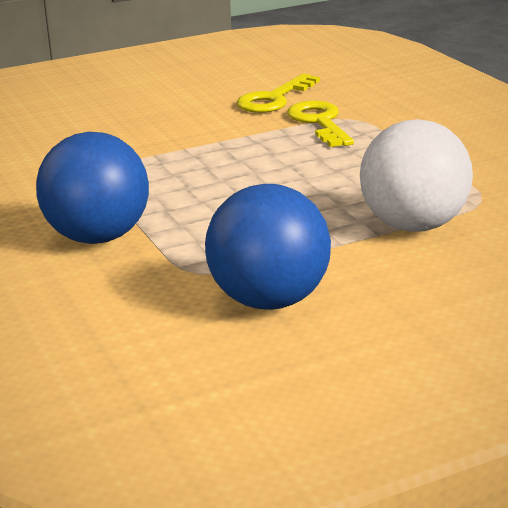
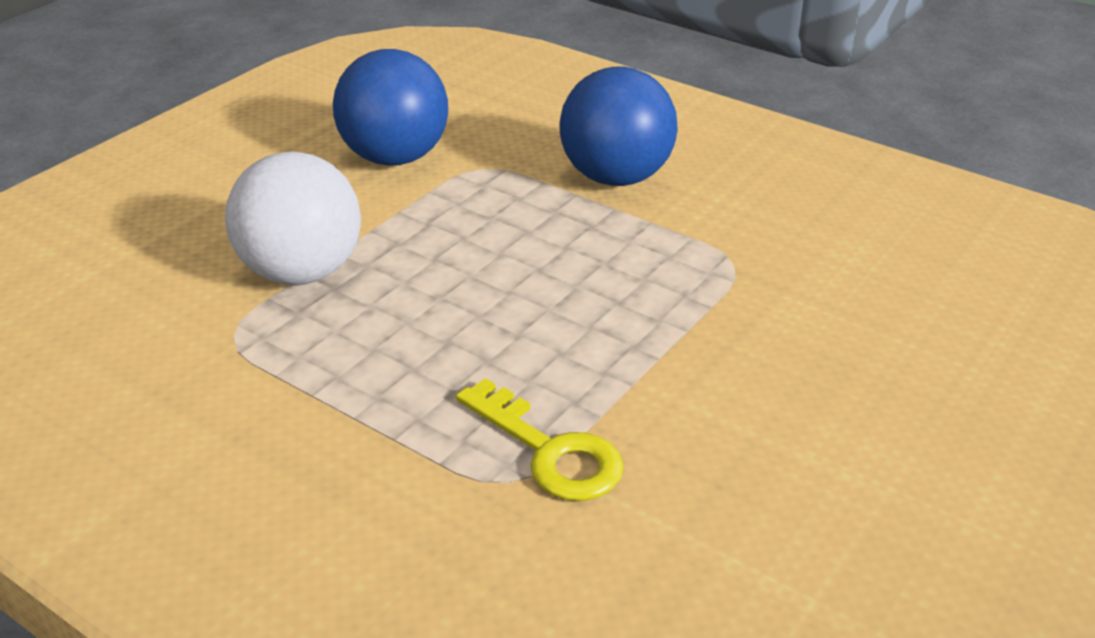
camera: 150 degrees right, 10 degrees up
(274, 99) = (684, 505): yellow key -> none

